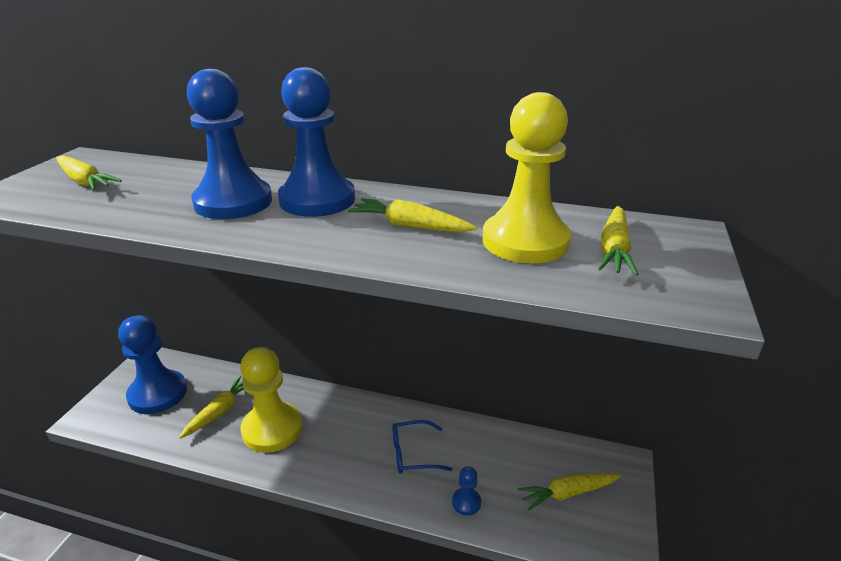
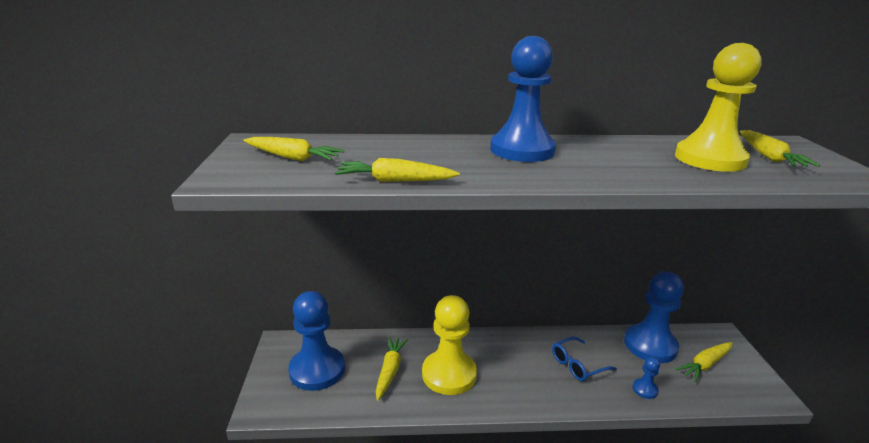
camera: 20 degrees left, 5 degrees down
(233, 202) = (458, 159): blue pawn -> blue pawn (650, 345)
(410, 226) = (620, 159): yellow carrot -> yellow carrot (395, 181)

